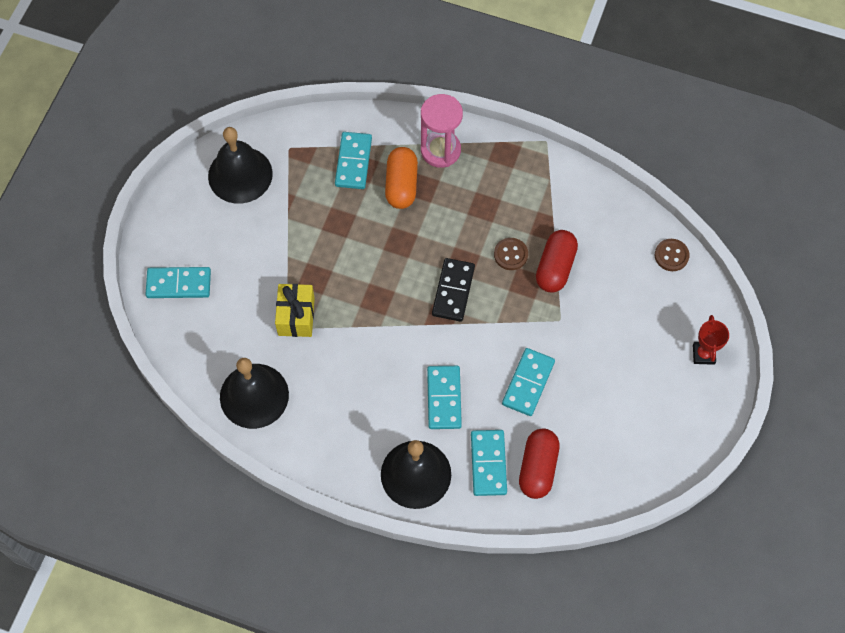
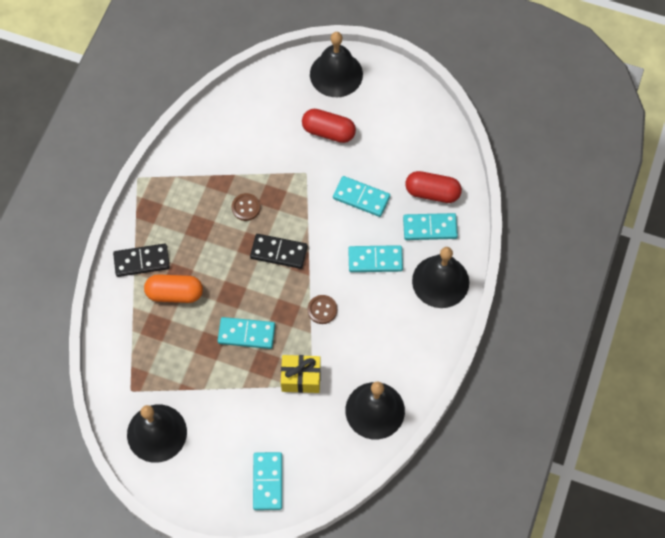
camera: 90 degrees left, 0 degrees up
(353, 162) = (149, 334): turquoise domino -> turquoise domino (246, 334)
(440, 150) = (141, 261): pink hourglass -> black domino
(555, 267) = (259, 174): red capsule -> red capsule (328, 132)
(671, 255) = (250, 90): brown button -> brown button (322, 310)
(703, 354) = (336, 74): red trophy -> black bell

